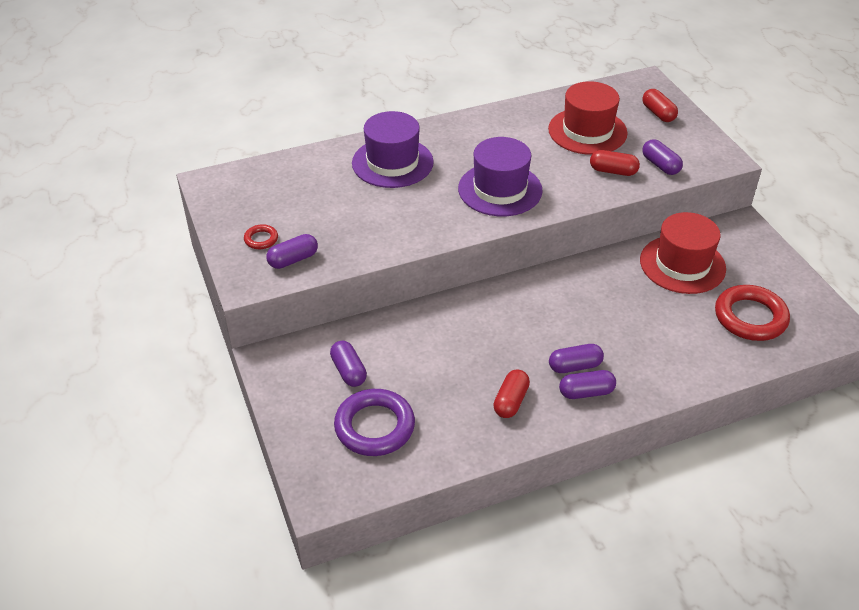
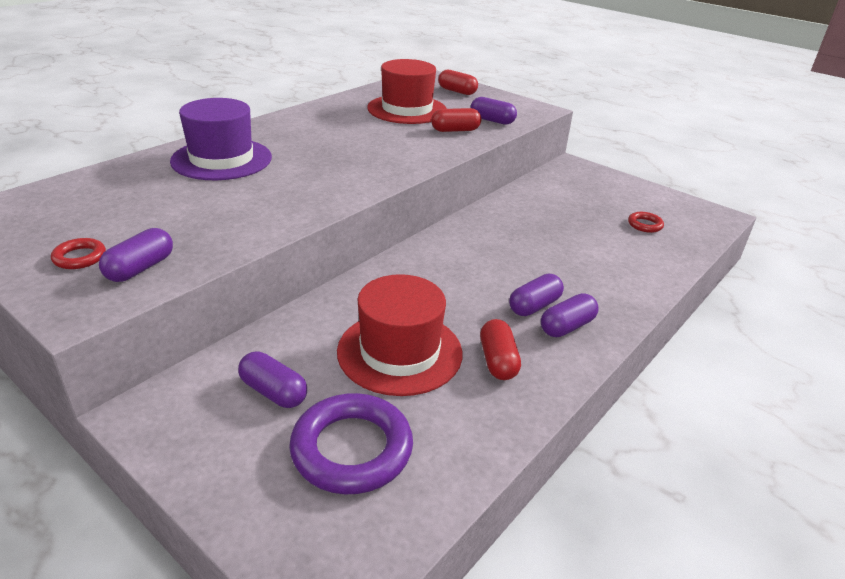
camera: 30 degrees left, 10 degrees down
(500, 189) = (358, 160): purple hat -> none
(682, 264) = (553, 201): red hat -> red hat (399, 352)
(750, 317) = (645, 225): red ring -> red ring, size x0.47

